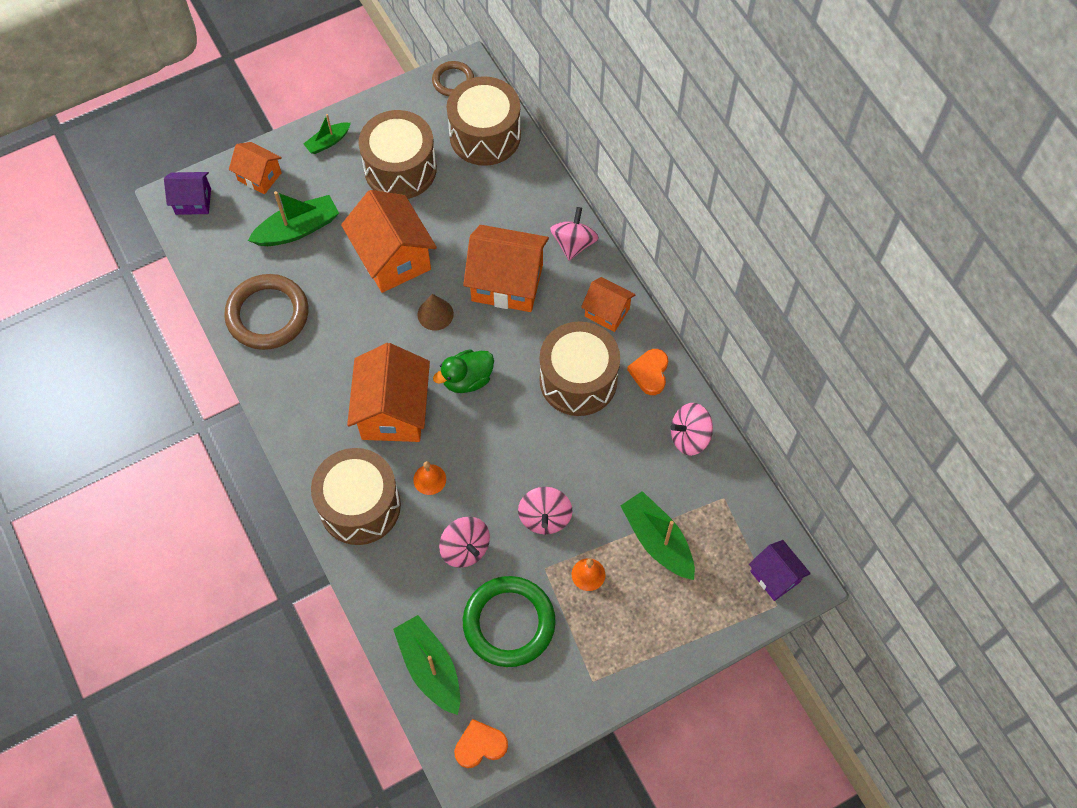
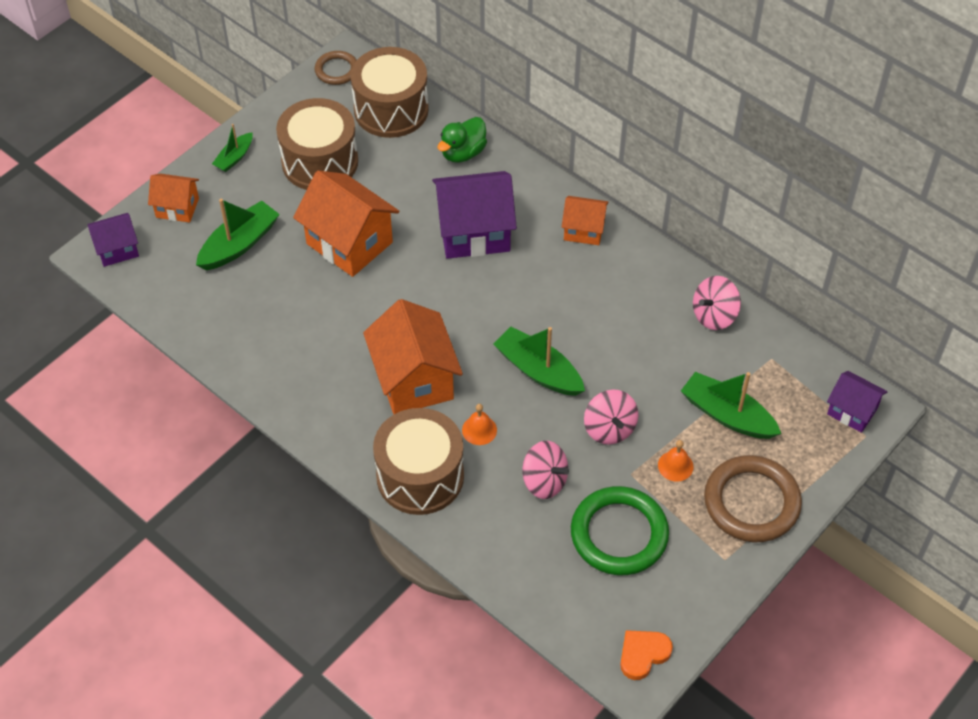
camera: 20 degrees left, 10 degrees down
(267, 315) = (244, 330): brown ring -> brown ring (751, 502)
(430, 668) = (560, 600): green boat -> green boat (538, 370)
(435, 314) = (415, 280): brown cone -> none
(467, 379) = (475, 329): green duck -> green duck (463, 153)
(507, 283) = (474, 232): orange house -> purple house
(573, 244) = (523, 180): pink spinning top -> none
(578, 380) = (584, 297): brown drum -> none
(650, 373) = (650, 271): orange heart -> none

